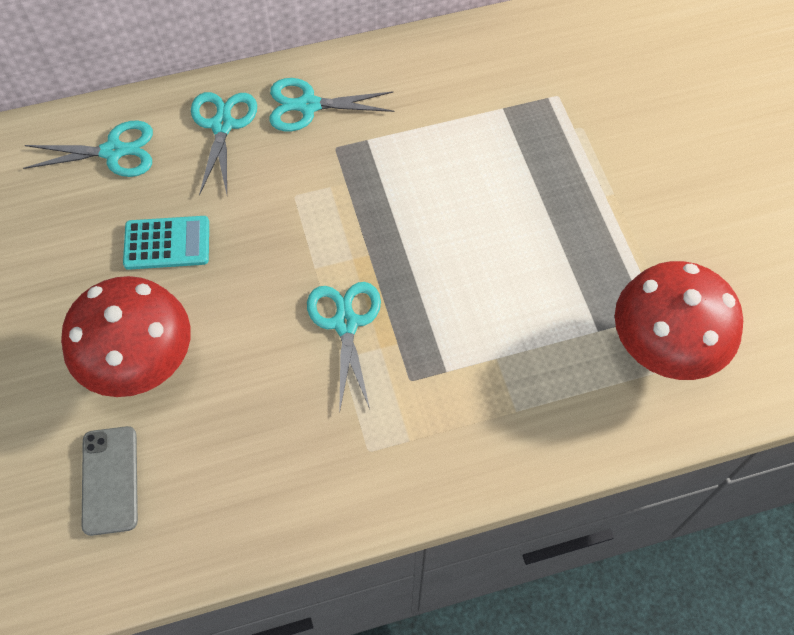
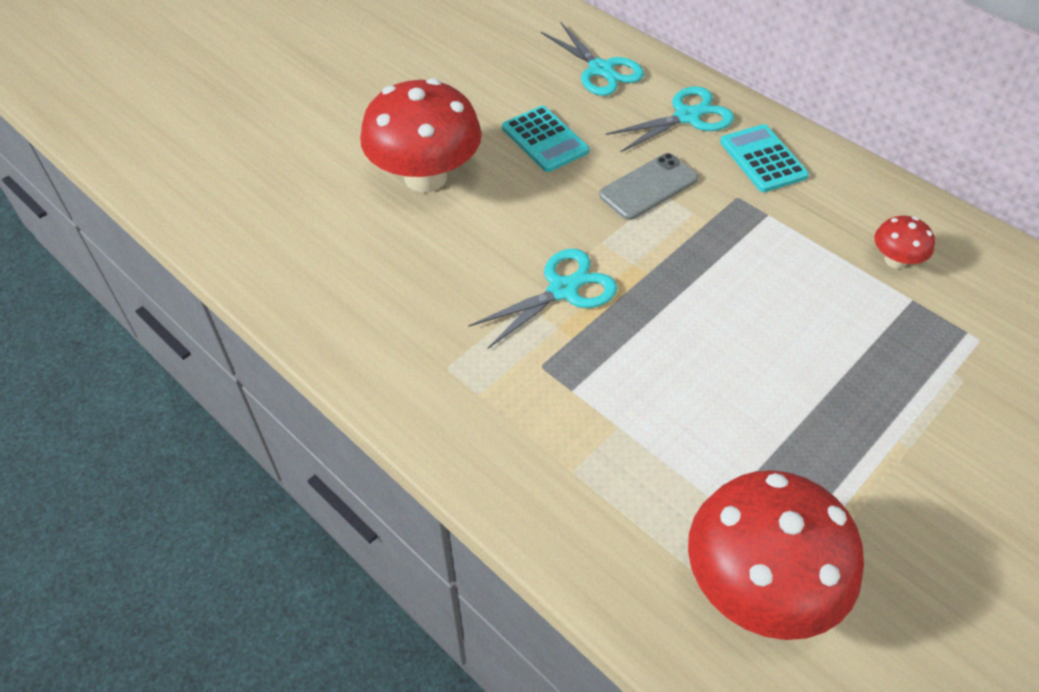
camera: 60 degrees right, 10 degrees down
(110, 480) = (311, 210): grey phone -> grey phone (648, 187)
(308, 106) = (763, 159): turquoise scissors -> turquoise calculator
(462, 93) = (895, 260): none -> red mushroom

